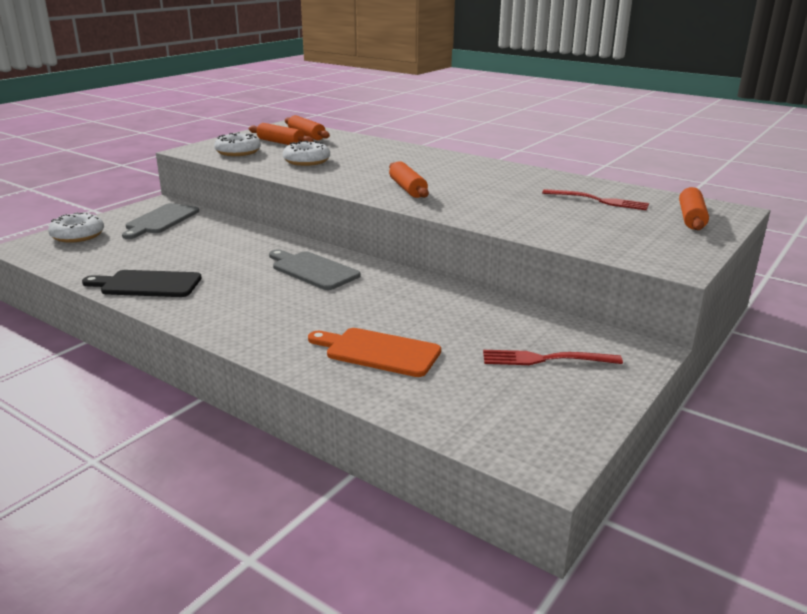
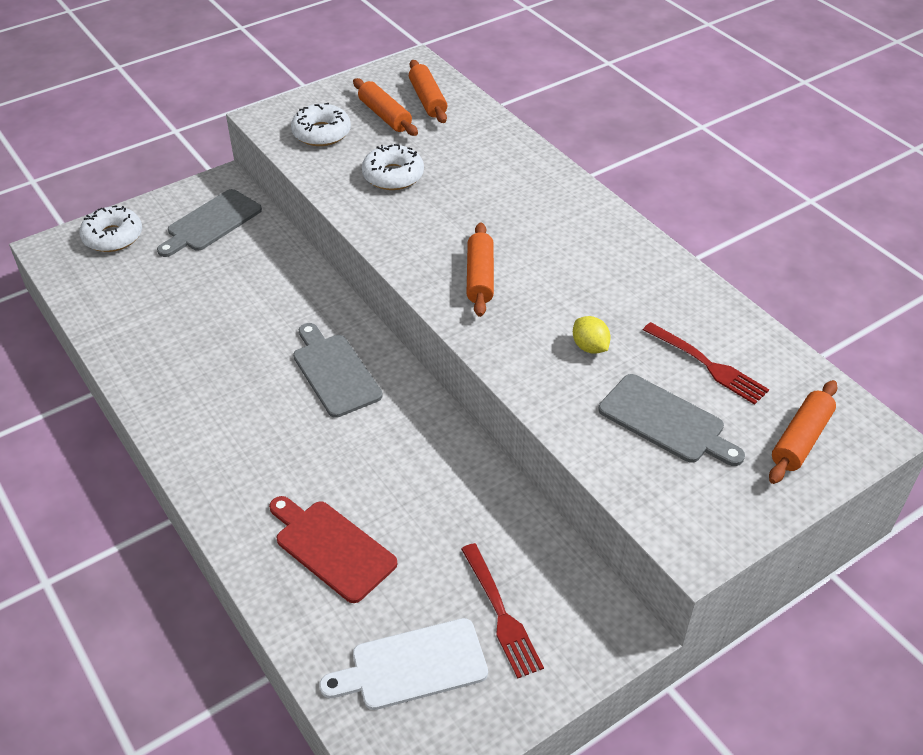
camera: 20 degrees right, 20 degrees up
(147, 284) = (150, 357): black cutting board -> none
(378, 352) = (331, 547): orange cutting board -> red cutting board
(500, 400) = (412, 665): none -> white cutting board
(513, 204) = (590, 347): none -> yellow lemon
(545, 359) = (501, 613): red fork -> red fork turned 135 degrees counterclockwise
(597, 223) = (666, 421): none -> grey cutting board

